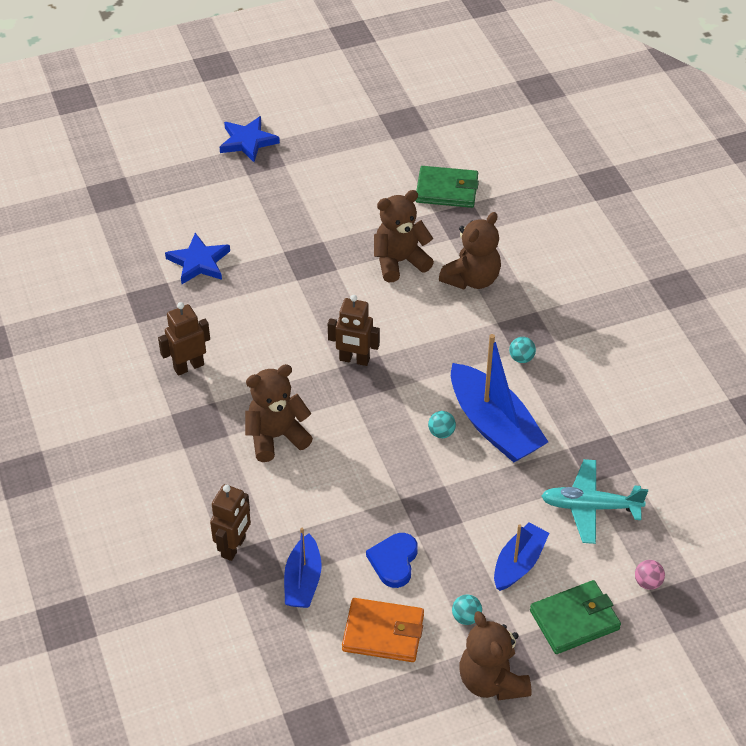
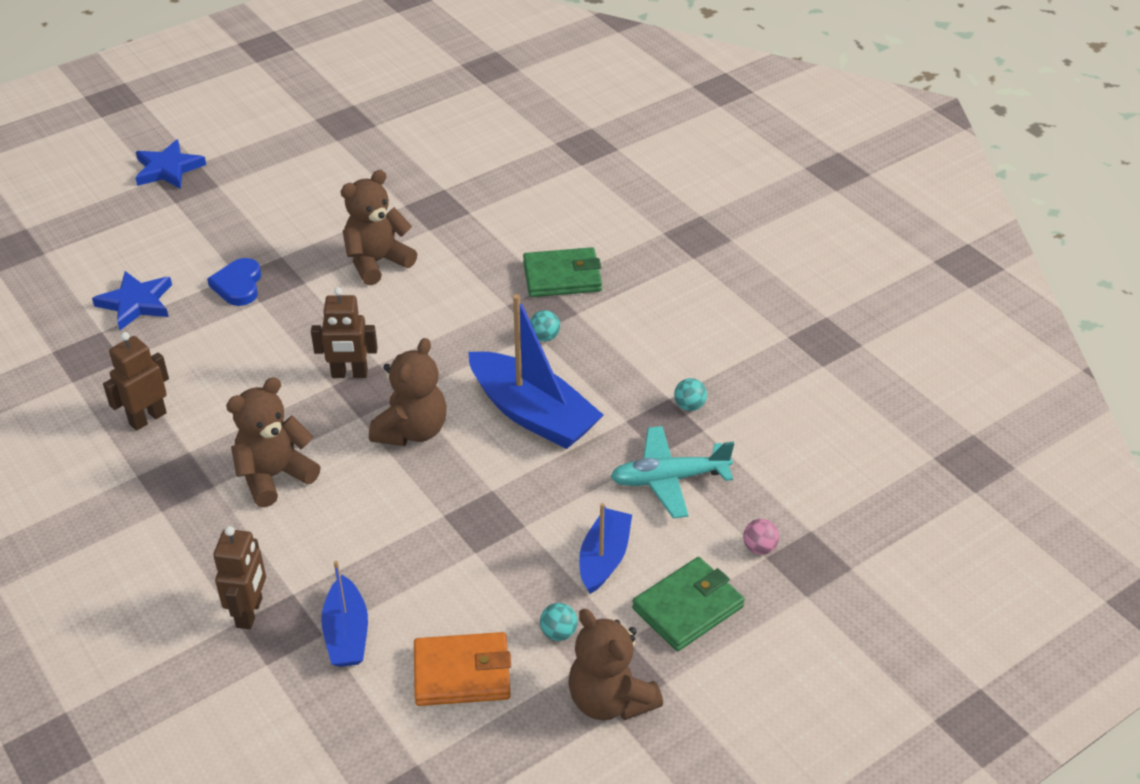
camera: 15 degrees left, 5 degrees down
(394, 561) = (454, 587): blue heart -> blue heart (238, 285)
(441, 433) = (473, 433): turquoise ball -> turquoise ball (689, 406)
(447, 190) = (412, 181): green wallet -> green wallet (562, 277)
(472, 279) = (465, 266): brown teddy bear -> brown teddy bear (412, 431)

